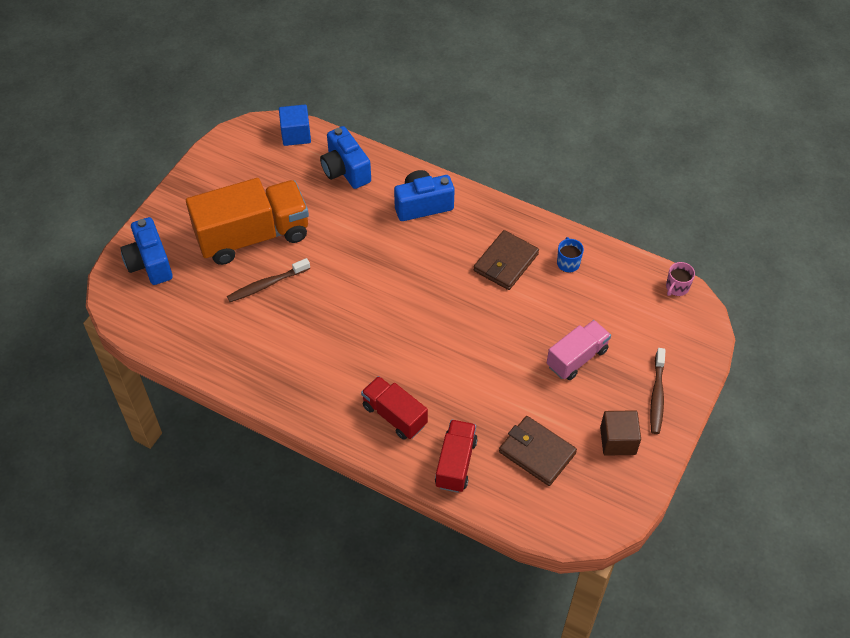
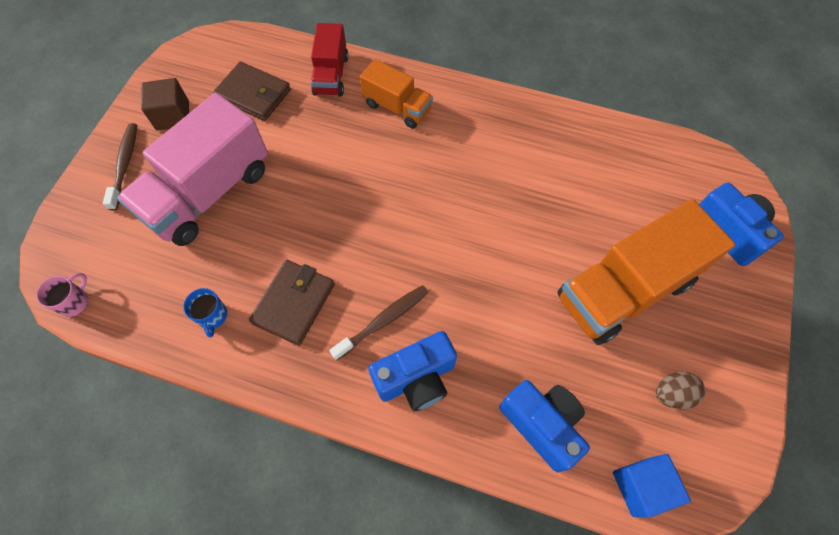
camera: 170 degrees right, 10 degrees up
(252, 173) = (672, 394): none -> brown egg
(267, 285) = (579, 226): brown toothbrush -> brown toothbrush (383, 321)
(394, 415) = (397, 107): red truck -> orange truck
(577, 358) = (209, 193): pink truck -> pink truck, size x1.81

